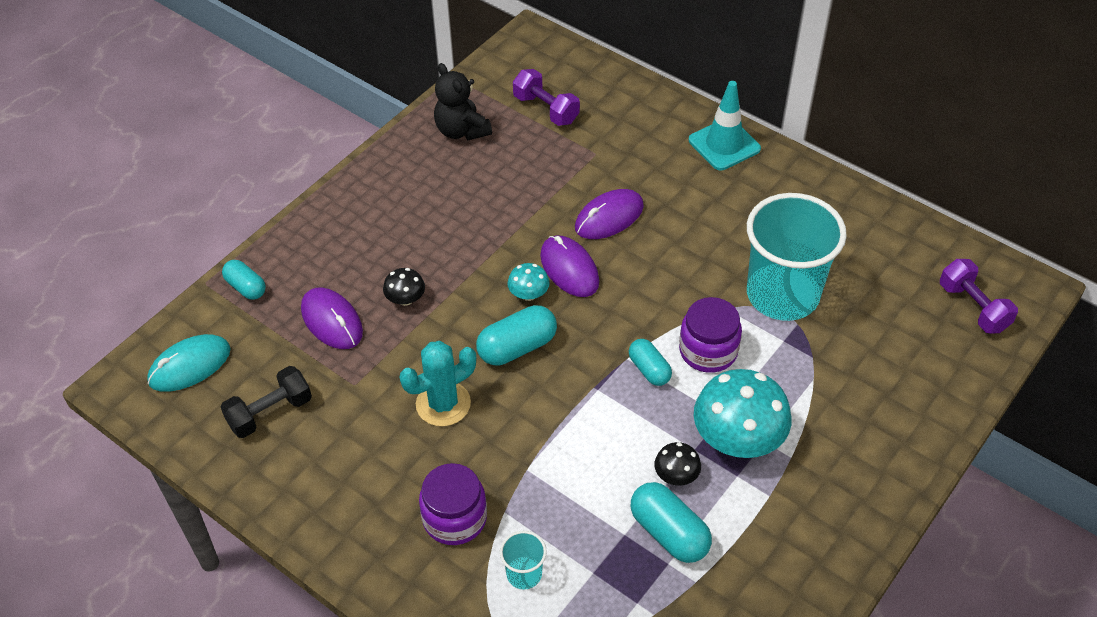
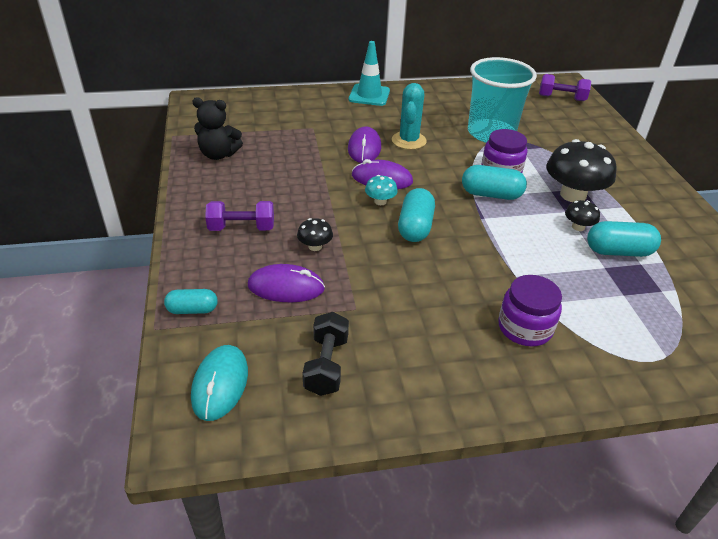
camera: 50 degrees left, 10 degrees down
(443, 404) = (423, 279): turquoise cactus -> turquoise cactus (408, 141)
(524, 574) = (600, 323): turquoise cup -> none
(546, 109) = (254, 123): purple dumbbell -> purple dumbbell (241, 228)
(649, 369) = (491, 194): turquoise capsule -> turquoise capsule, size x1.56
(738, 438) = (573, 195): turquoise mushroom -> black mushroom

